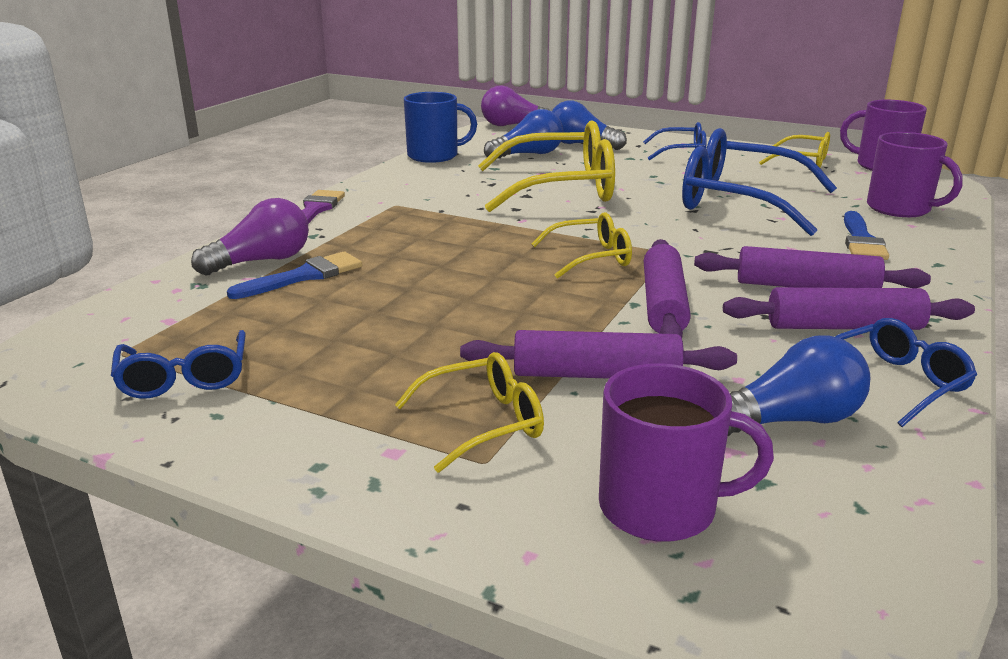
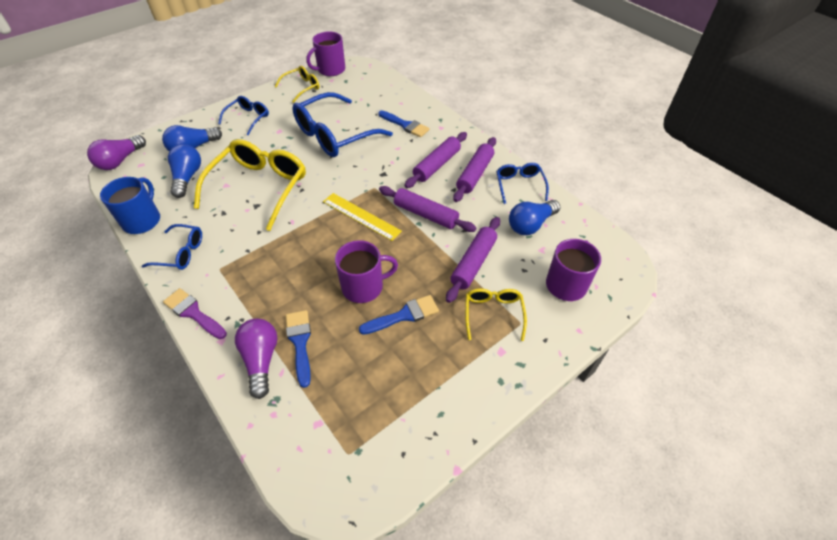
camera: 65 degrees left, 25 degrees up
(184, 377) = (395, 423): blue glasses -> blue glasses (180, 253)
(410, 336) = (404, 315): none -> blue brush
(590, 258) = (361, 216): yellow glasses -> yellow ruler
(791, 420) = (530, 225): blue light bulb -> blue light bulb turned 135 degrees counterclockwise
(900, 209) = (382, 95): purple mug -> purple mug (363, 287)

